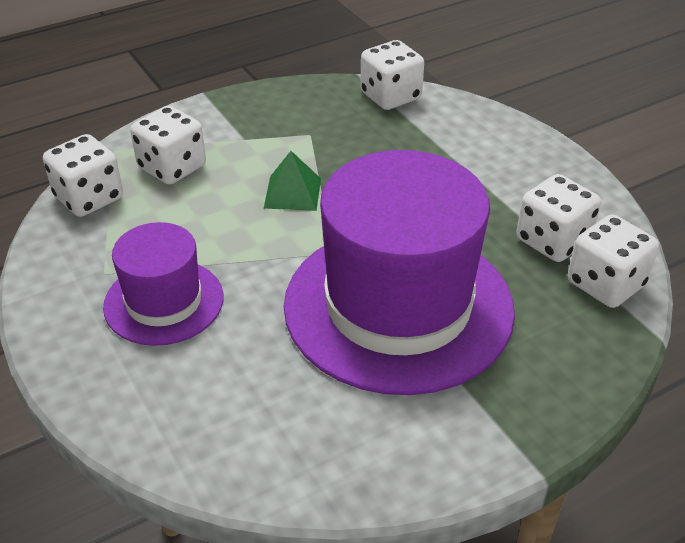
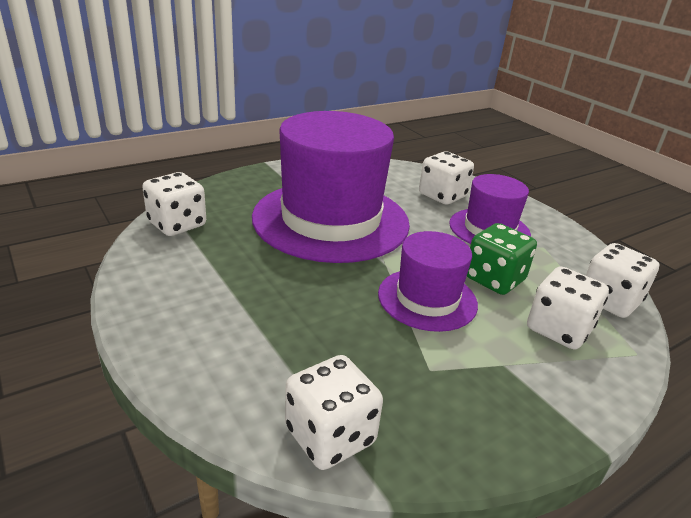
camera: 175 degrees right, 10 degrees down
(205, 219) = (494, 279): none -> green dice
(293, 193) = (427, 299): green pyramid -> purple hat
(553, 241) = (199, 251): white dice -> white dice (442, 195)

